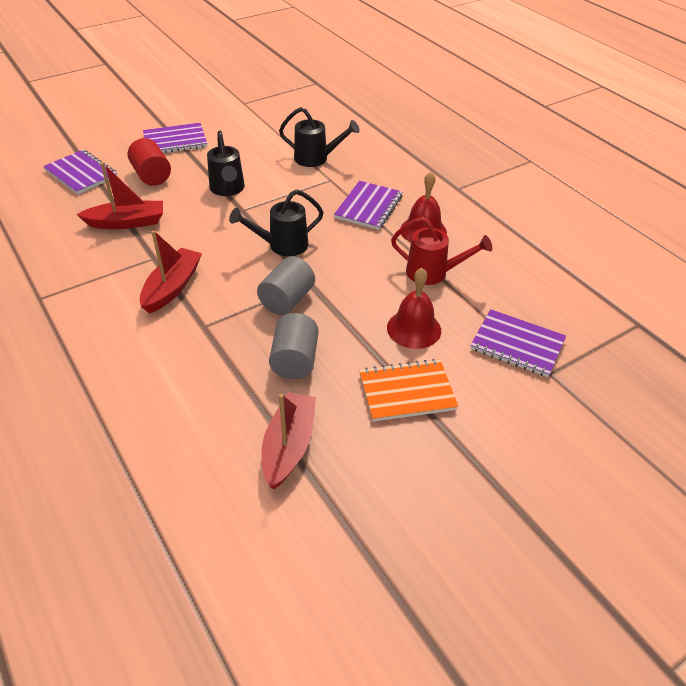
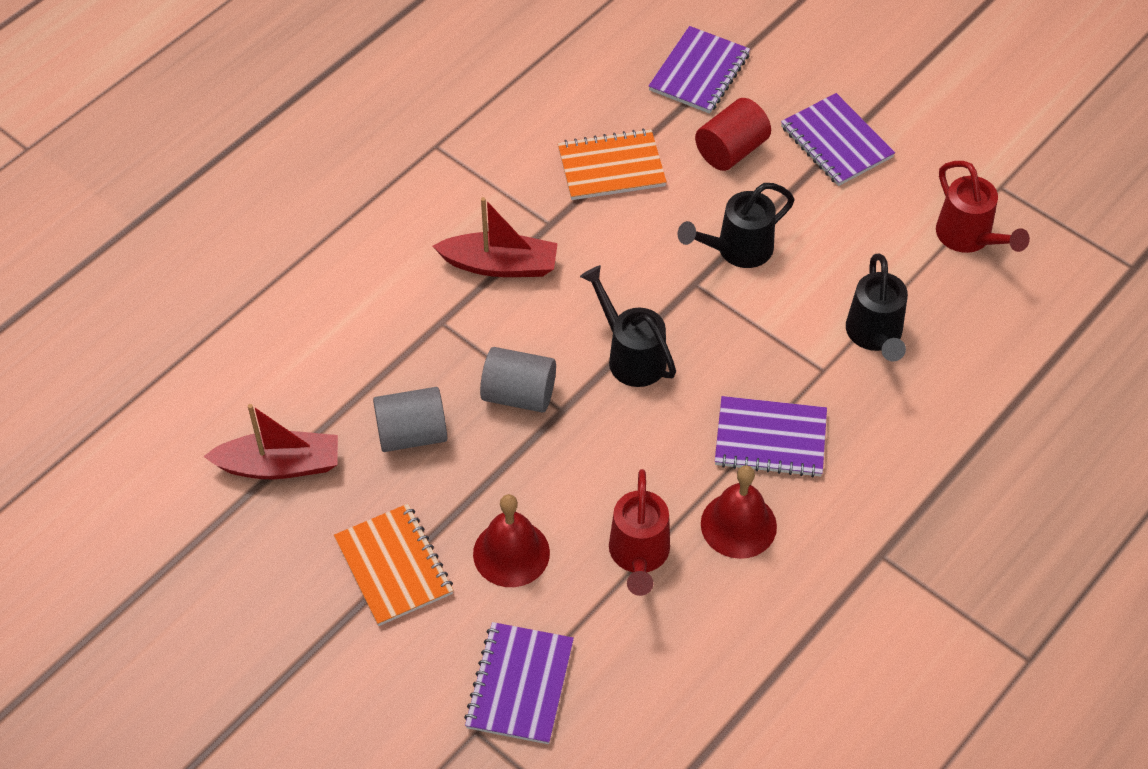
camera: 75 degrees right, 10 degrees up
(127, 222) = (611, 167): red boat -> orange notebook
(269, 118) = (968, 237): none -> red watering can

